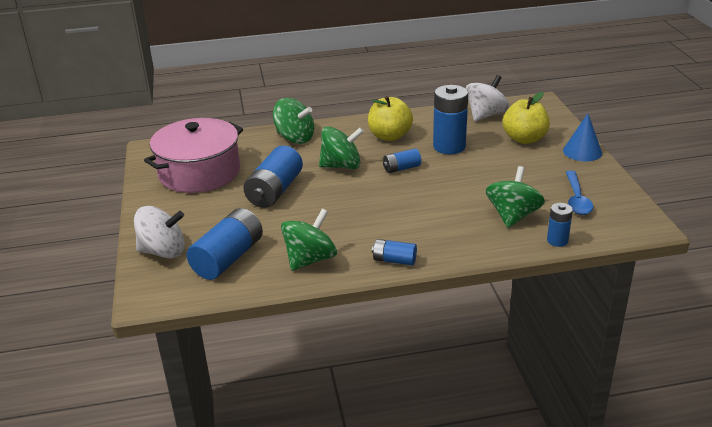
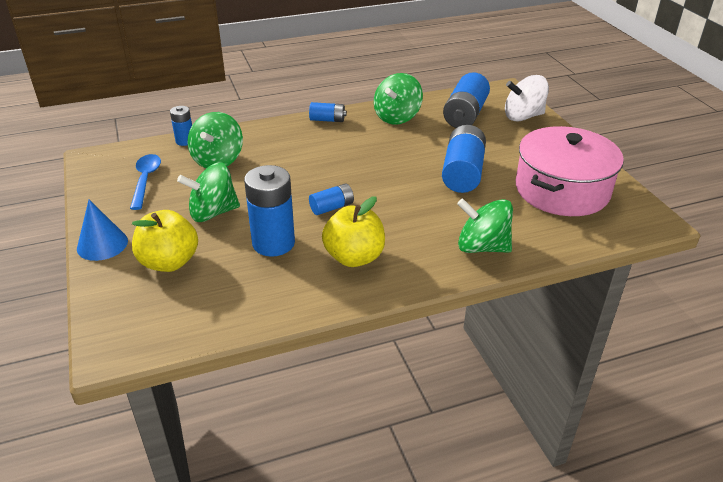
camera: 170 degrees right, 5 degrees up
(341, 166) = (403, 207): green spinning top -> green spinning top (213, 213)
(486, 115) = (211, 310): white spinning top -> none

